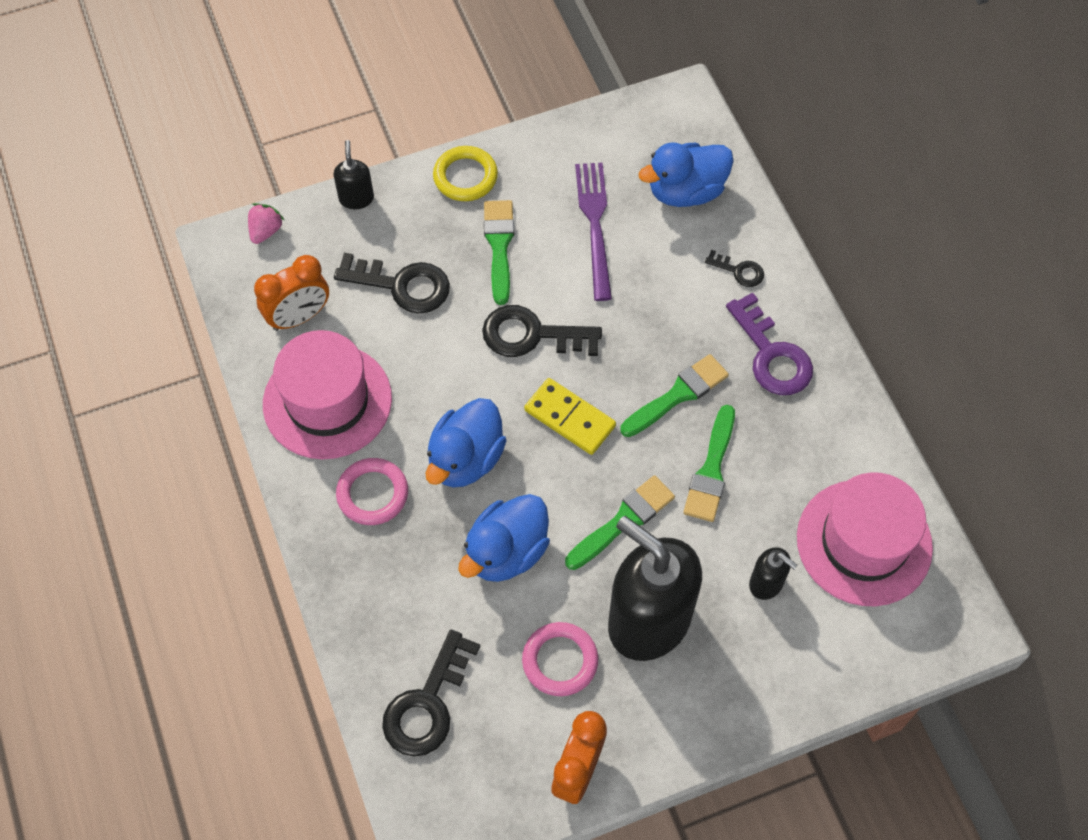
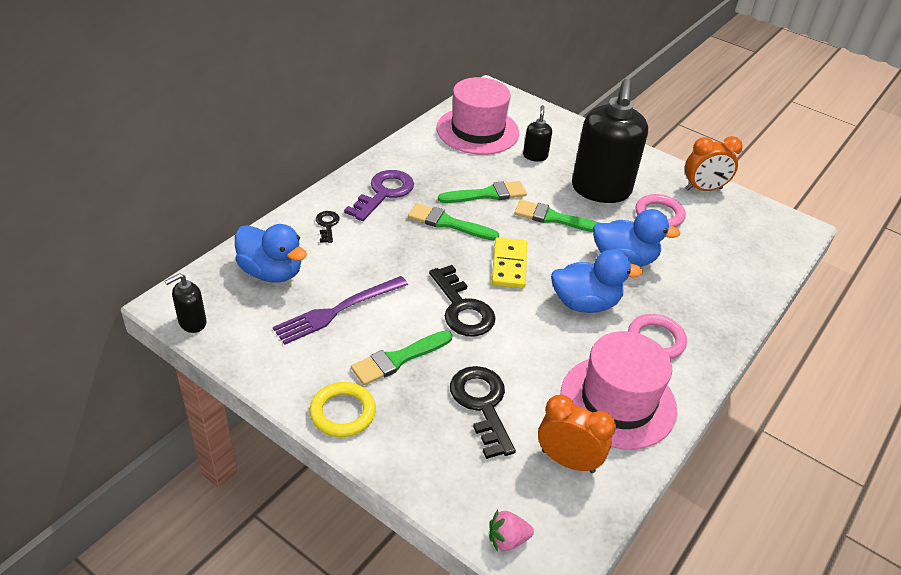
camera: 125 degrees left, 20 degrees down
(356, 198) = (420, 484): black soap dispenser -> black soap dispenser (192, 323)
(427, 703) = (741, 257): black key -> none

